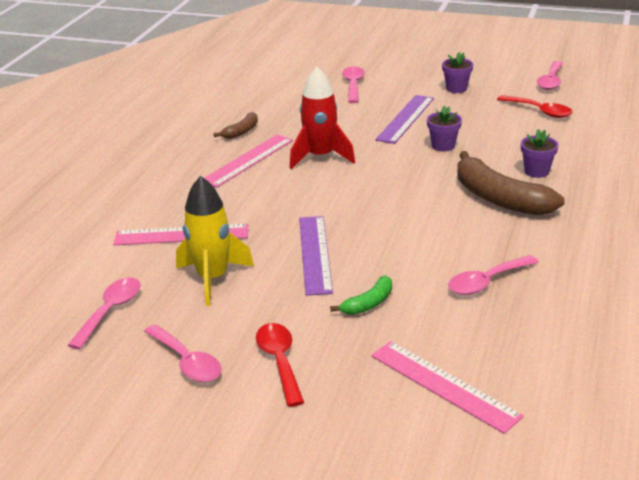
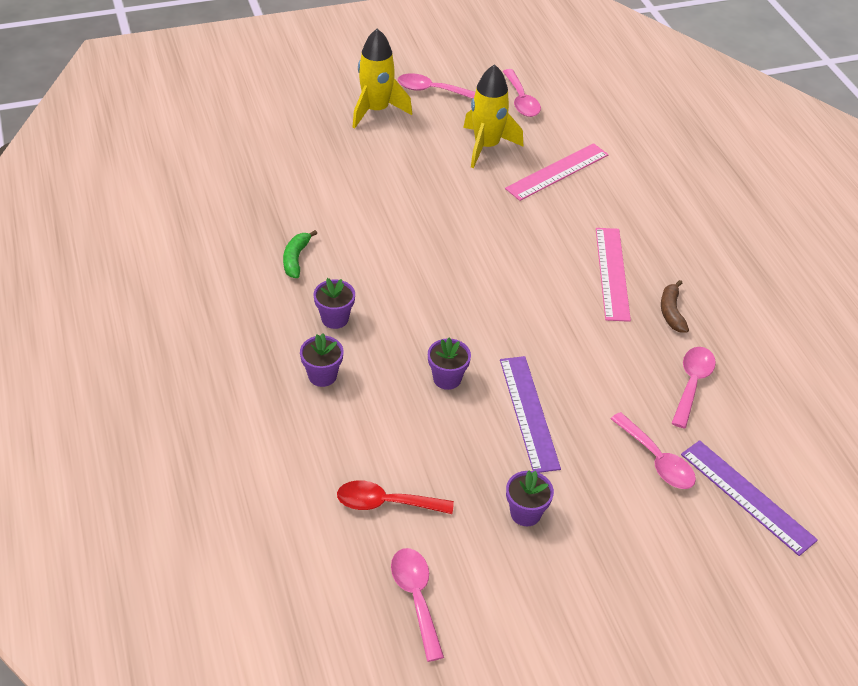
camera: 140 degrees right, 15 degrees up
(280, 362) = (376, 110): red spoon -> yellow rocket
(315, 254) = (437, 194): purple ruler -> purple ruler (747, 496)
(320, 157) = (551, 307): red rocket -> none
(368, 303) = (357, 169): green banana -> green banana (296, 259)
(444, 385) = (262, 133): pink ruler -> none
(487, 282) = (285, 220): pink spoon -> pink spoon (692, 384)
(499, 198) = (335, 318): brown banana -> purple flower pot

